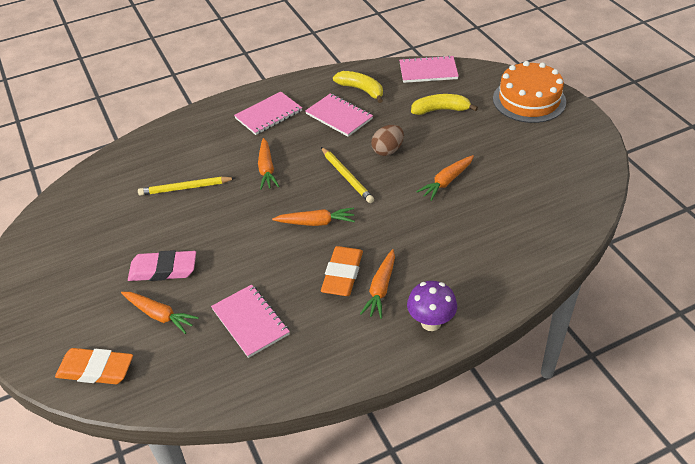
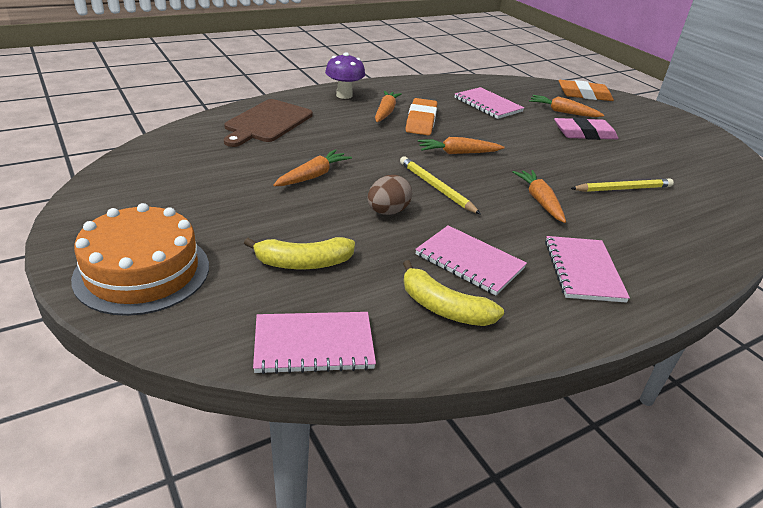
camera: 170 degrees right, 10 degrees down
(268, 115) = (583, 270): pink notebook -> pink notebook turned 45 degrees counterclockwise
(506, 253) = (267, 122): none -> brown cutting board

